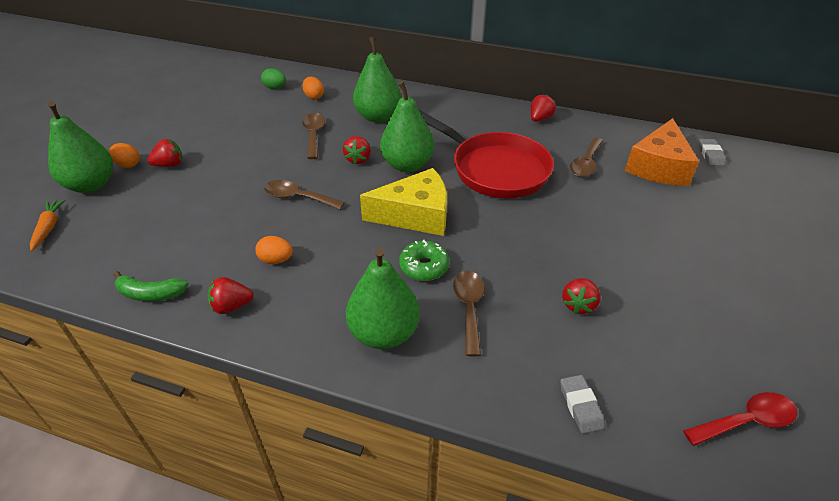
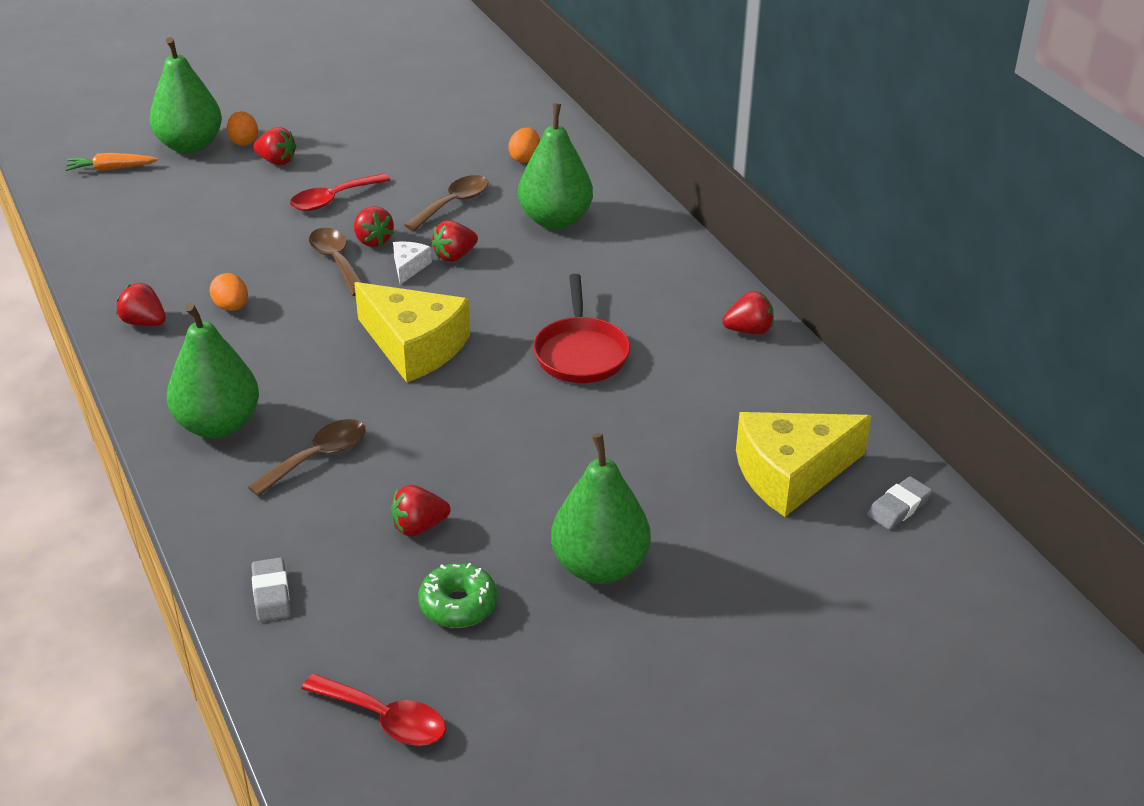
camera: 45 degrees right, 5 degrees down
(49, 228) = (111, 169): orange carrot -> orange carrot turned 135 degrees counterclockwise
(150, 294) = (105, 273): green banana -> none
(241, 167) = (333, 199): none -> red spoon
(275, 87) = (500, 125): green egg -> none
(301, 175) = (373, 240): none -> red strawberry
(343, 178) = (409, 267): none -> white cheese
(407, 165) = (494, 291): green pear -> green pear (600, 566)
(424, 266) = (341, 397): green donut -> green donut (458, 605)
(495, 169) = (581, 353): red pan -> red pan, size x0.63
(581, 406) = (271, 594): grey eraser -> grey eraser turned 45 degrees counterclockwise
(586, 163) = (702, 413): brown spoon -> none
(658, 166) = (791, 474): orange cheese -> yellow cheese

